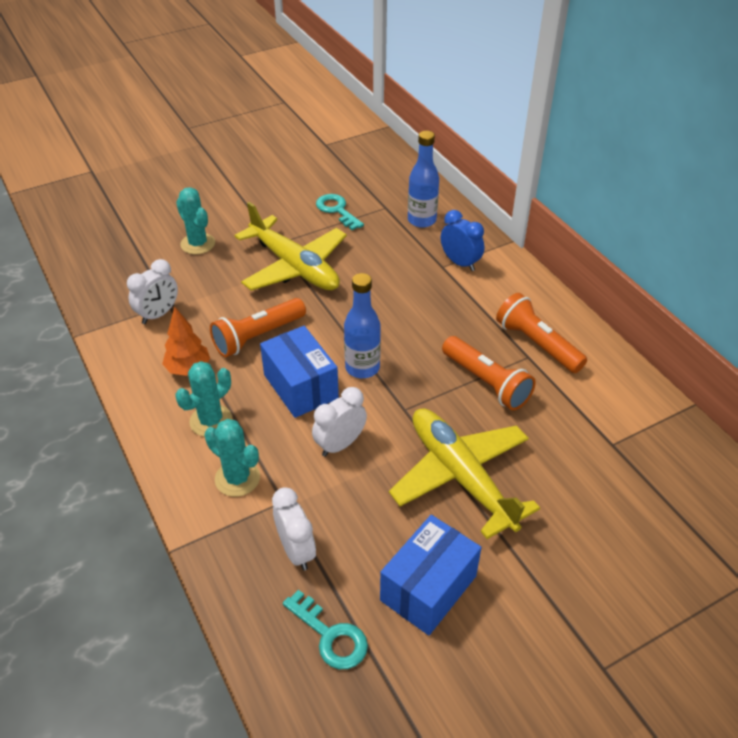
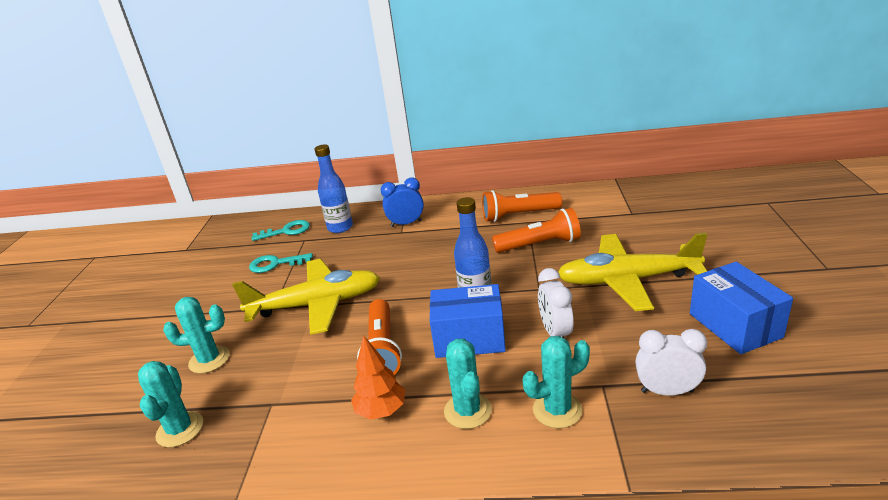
camera: 55 degrees left, 15 degrees down
(125, 271) = (180, 429): none -> turquoise cactus
(158, 314) = (278, 416): white clock -> none
(330, 636) = (772, 394): turquoise key -> turquoise key (286, 231)

